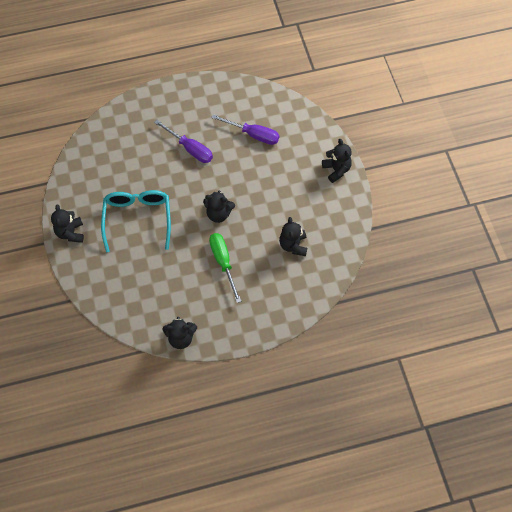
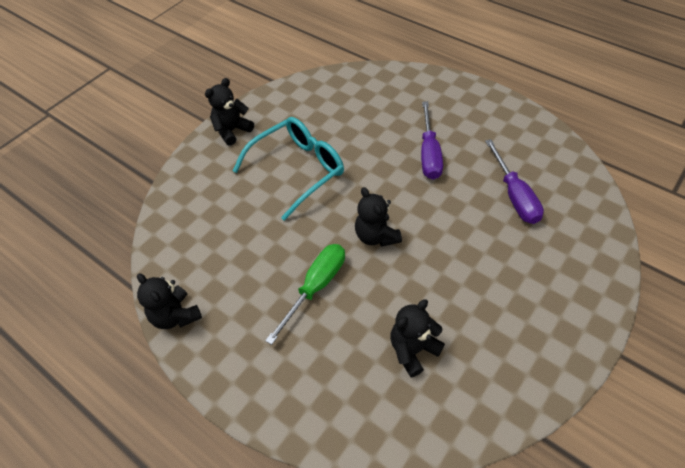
camera: 55 degrees right, 10 degrees down
(336, 170) = (576, 319): black teddy bear -> none

